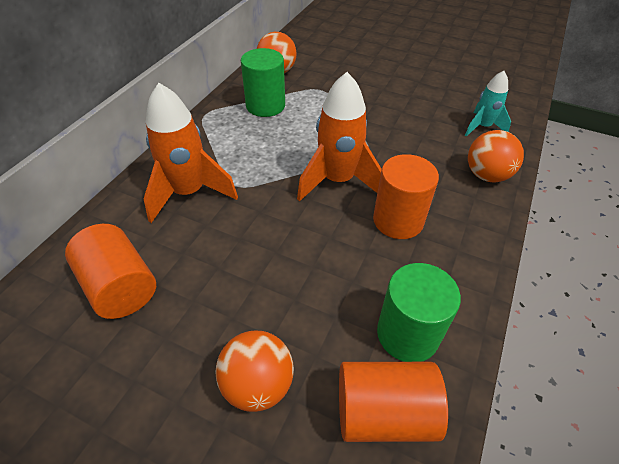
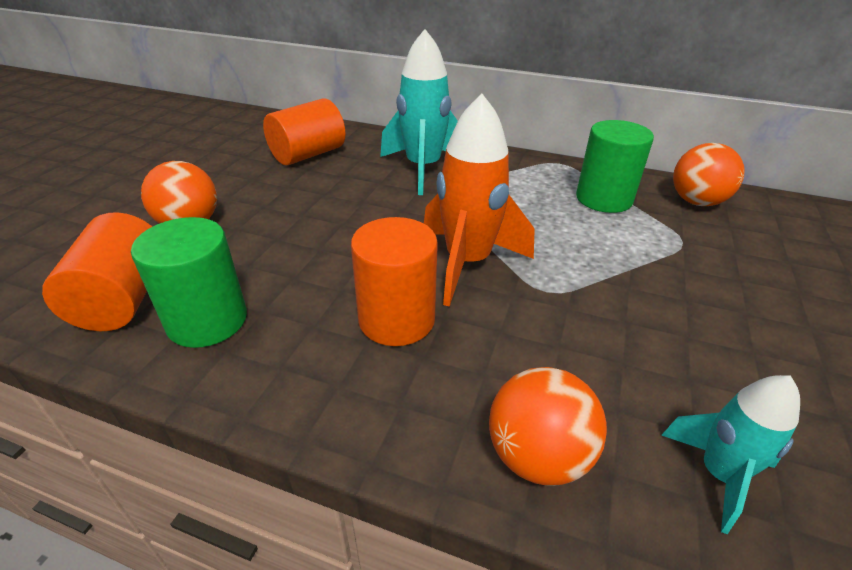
camera: 85 degrees right, 10 degrees down
(189, 193) = (423, 169): orange rocket -> turquoise rocket

